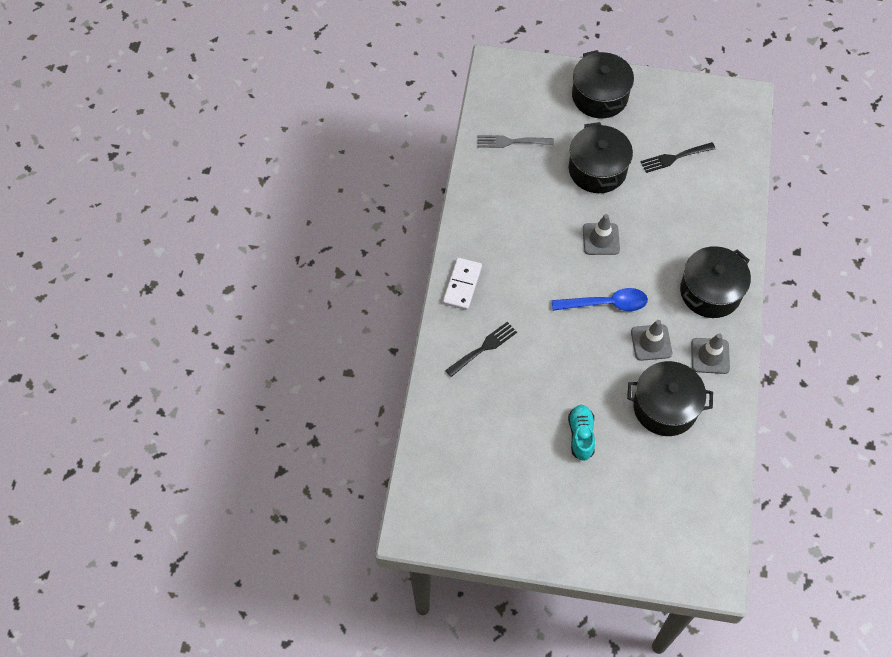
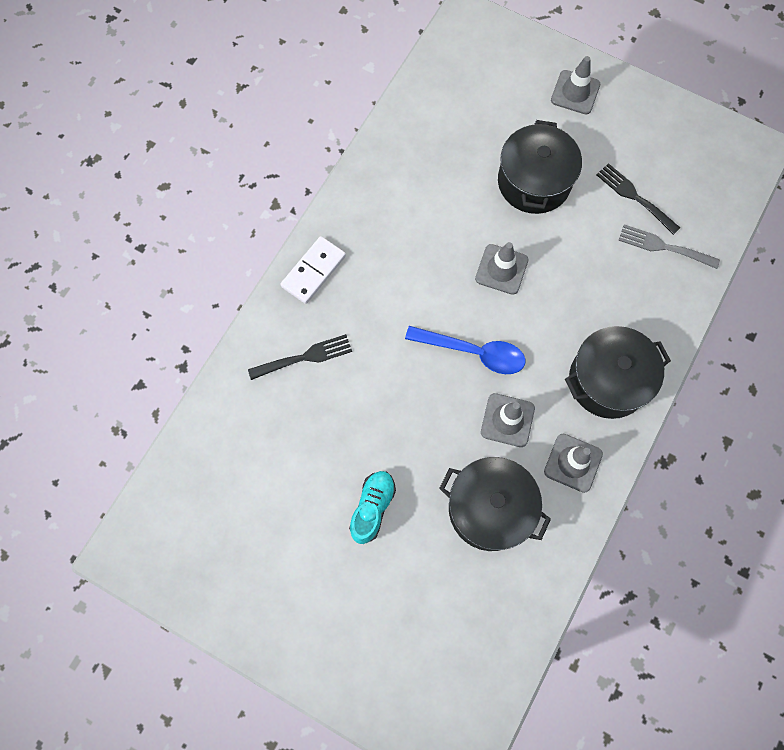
camera: 20 degrees right, 10 degrees up
(511, 142) = (446, 115): grey fork -> grey fork (663, 247)
(599, 96) = (575, 92): black pot -> grey traffic cone
(674, 158) = (634, 197): black fork -> black fork turned 45 degrees clockwise

